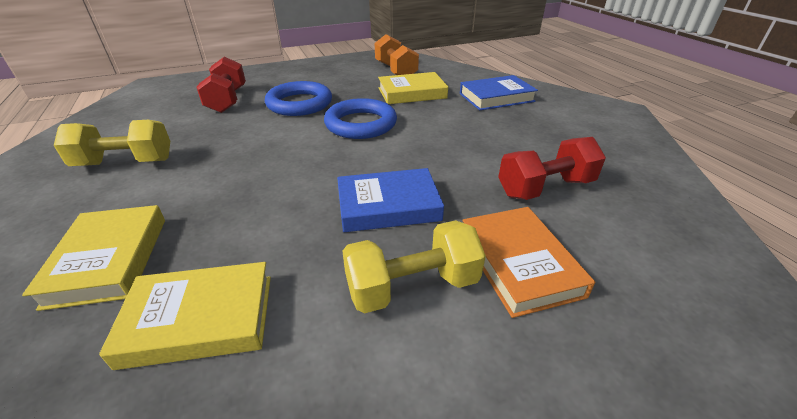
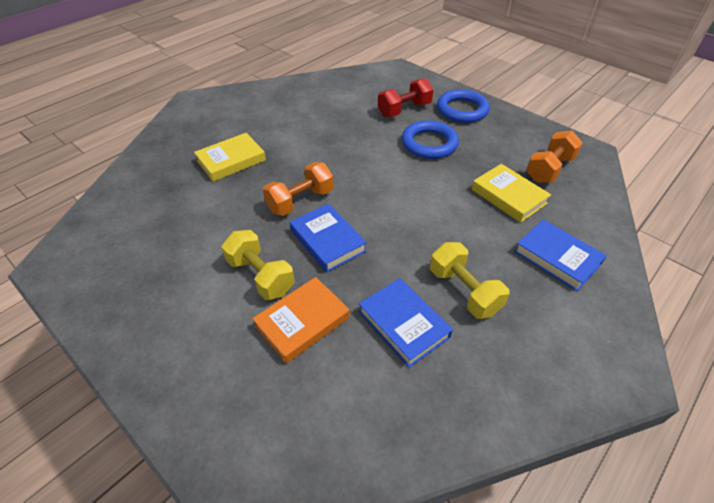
camera: 65 degrees right, 10 degrees up
(125, 162) = (304, 117): yellow dumbbell -> yellow dumbbell (464, 291)
(200, 319) = (209, 209): yellow book -> none
(293, 209) = (300, 201): none -> orange dumbbell
(361, 124) = (424, 188): blue ring -> blue ring (462, 110)
(545, 188) = (403, 324): red dumbbell -> blue book

